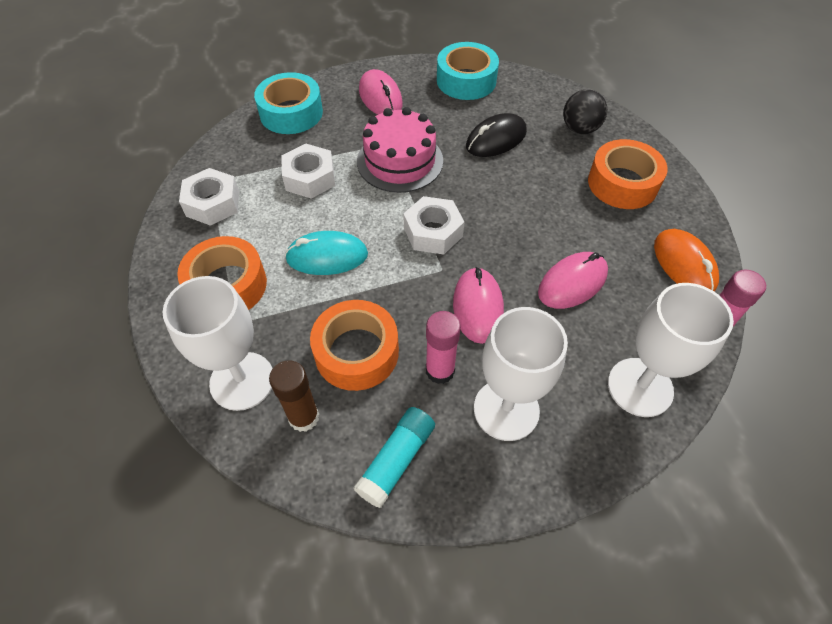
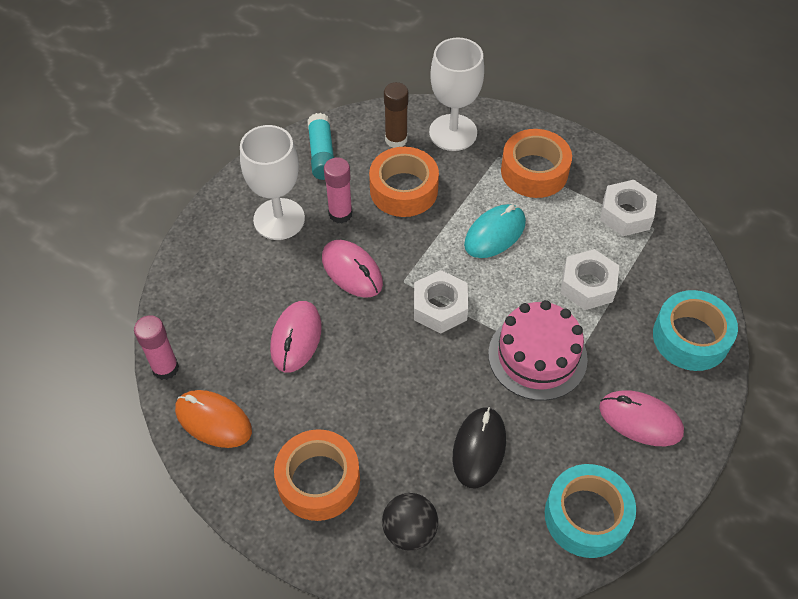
camera: 140 degrees right, 0 degrees up
(640, 387) = (198, 290): white goblet -> none

